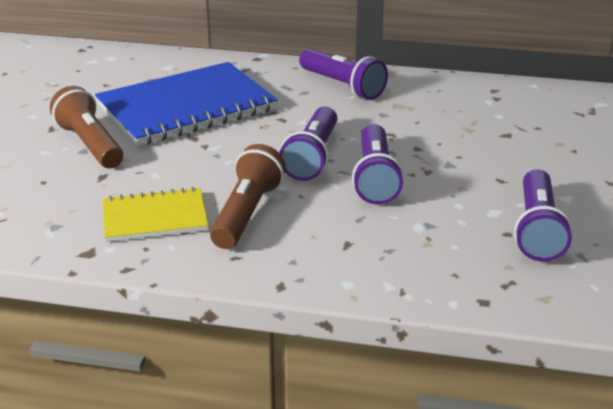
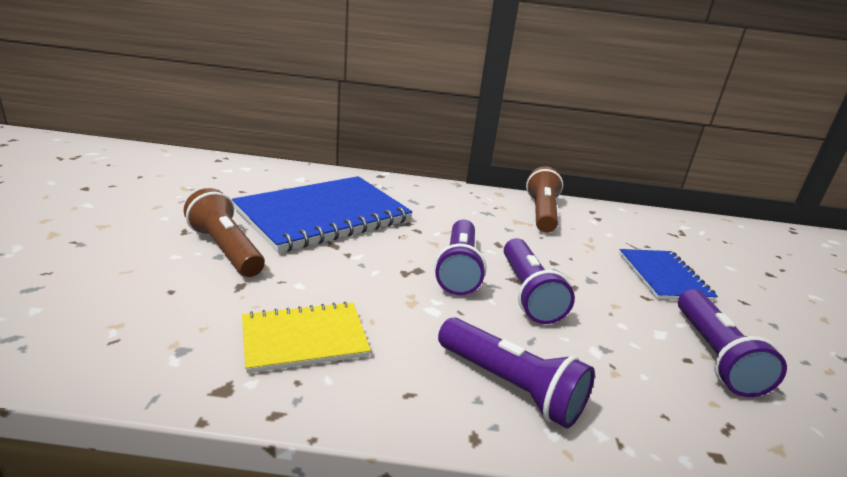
camera: 10 degrees left, 5 degrees down
(247, 213) = (409, 333): brown flashlight -> brown flashlight (542, 213)
(342, 86) = (463, 202): purple flashlight -> purple flashlight (510, 386)
(534, 159) = (663, 277): none -> blue notebook

